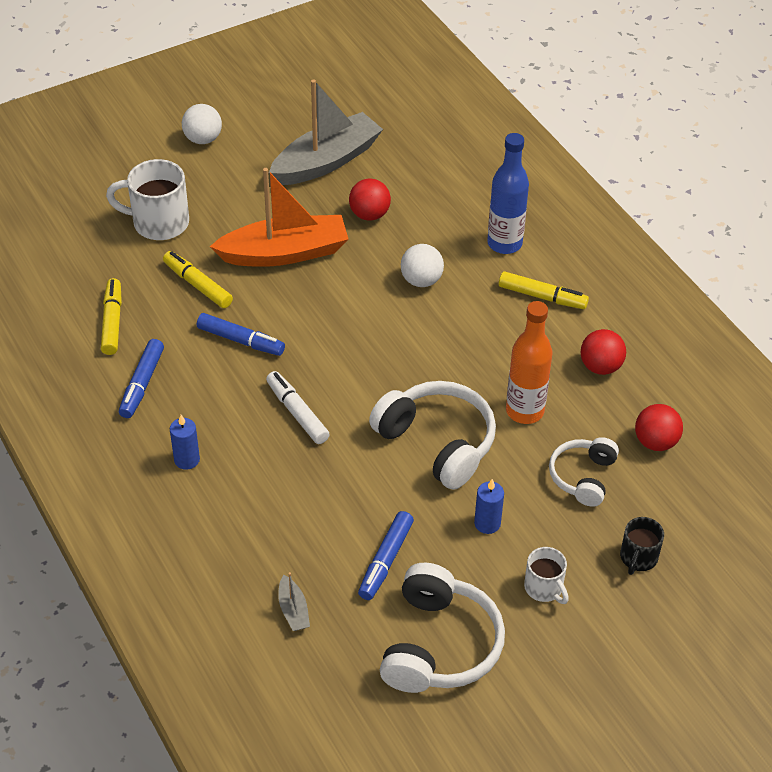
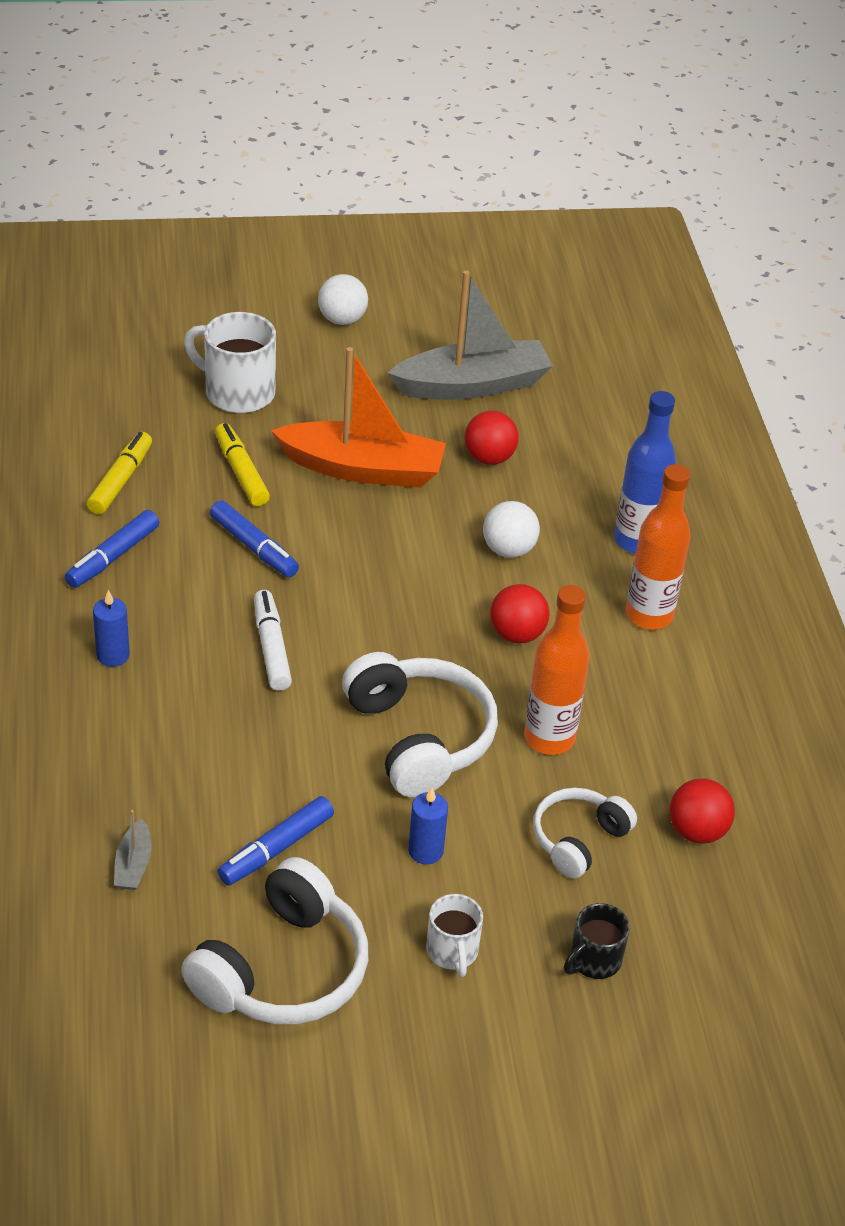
camera: 20 degrees right, 5 degrees down
(542, 297) = (649, 615): yellow marker -> orange bottle
(600, 366) = (676, 719): red ball -> red ball (517, 634)

